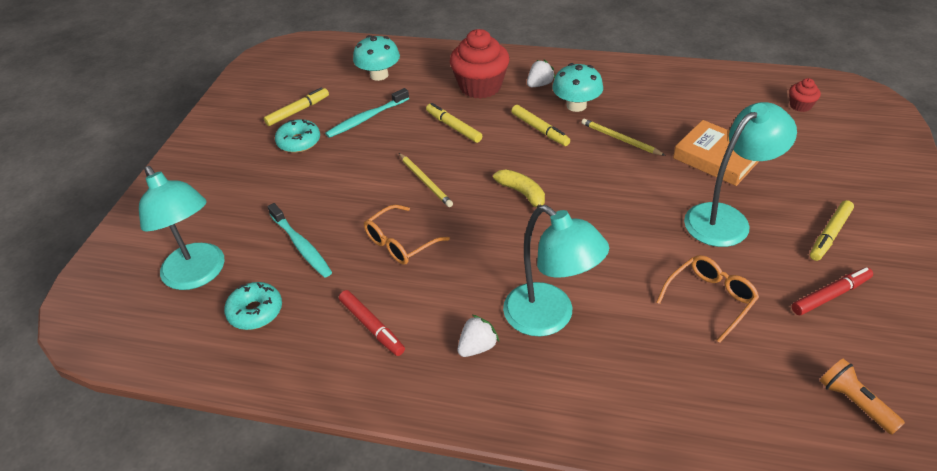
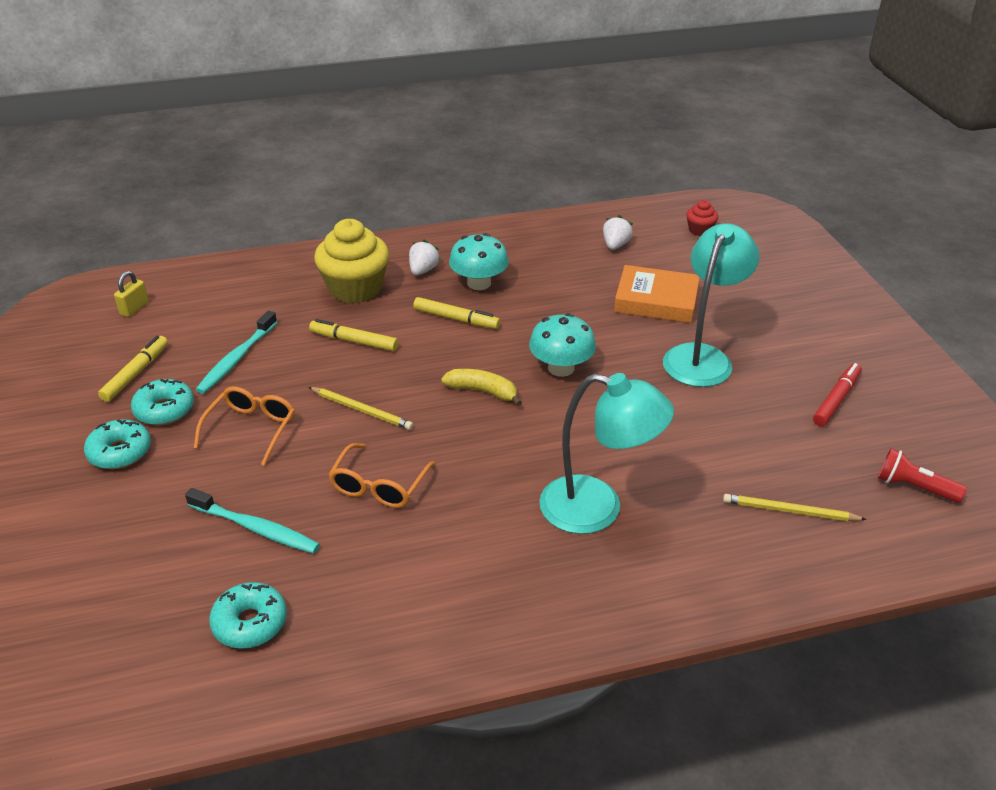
camera: 30 degrees left, 5 degrees down
(198, 275) = (138, 608): turquoise lamp -> none
(254, 163) = (120, 452): none -> turquoise donut
(325, 64) = (134, 308): none -> yellow padlock
(372, 326) = (409, 587): red marker -> none
(379, 75) = (217, 305): turquoise mushroom -> turquoise mushroom (561, 368)
(477, 347) = (542, 565): white strawberry -> white strawberry (615, 245)
(480, 86) = (355, 288): red cupcake -> yellow cupcake
(620, 139) = (549, 307): yellow pencil -> yellow pencil (789, 511)
(710, 299) = (737, 438): orange glasses -> orange glasses (251, 429)
(830, 234) = (801, 344): yellow marker -> none
(854, 402) = (914, 487): orange flashlight -> red flashlight

